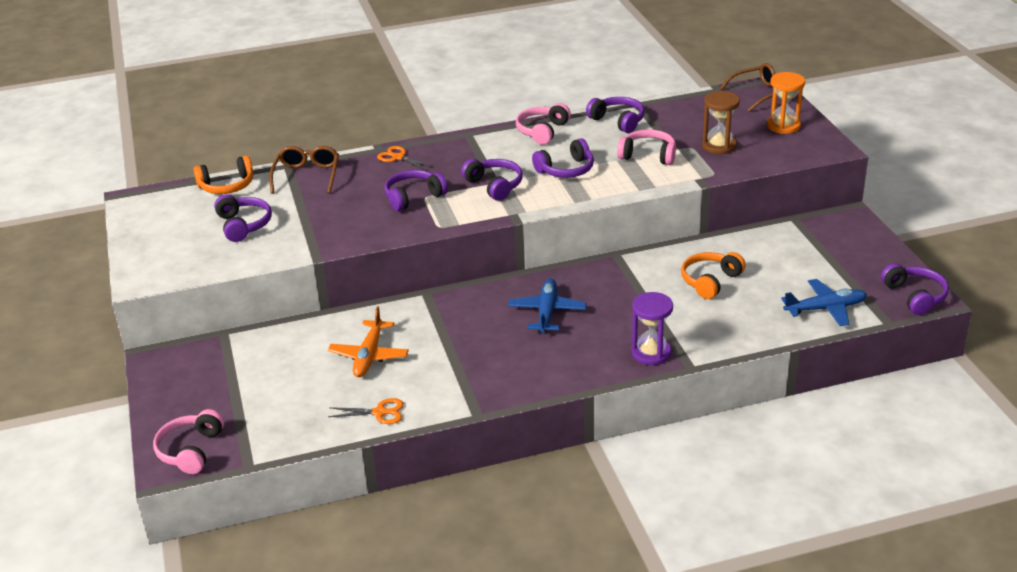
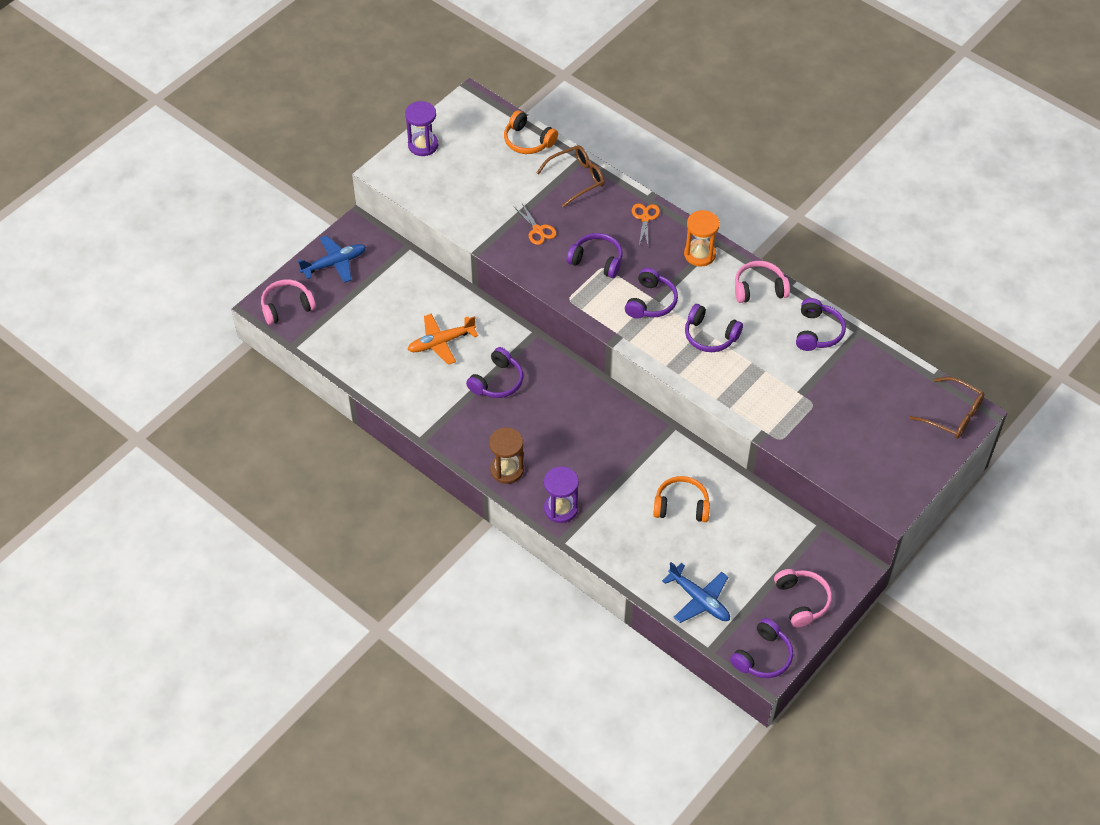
camera: 55 degrees right, 20 degrees up
(143, 245) = (423, 145): none -> purple hourglass
(243, 225) = (486, 183): purple headphones -> purple headphones (497, 381)
(380, 412) = (387, 384): orange scissors -> orange scissors (538, 230)
(547, 312) = (564, 420): blue plane -> blue plane (334, 263)
(648, 155) = (775, 380): pink headphones -> pink headphones (802, 601)
(719, 146) = (830, 422): brown hourglass -> brown hourglass (507, 470)
(783, 126) = (904, 455): orange hourglass -> orange hourglass (699, 254)

